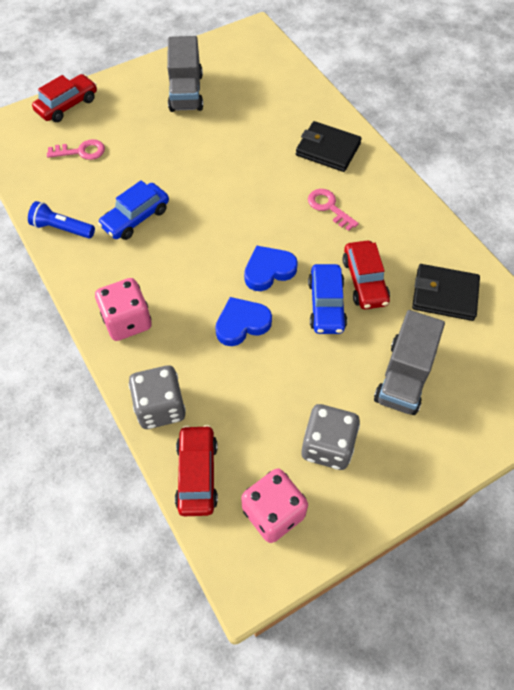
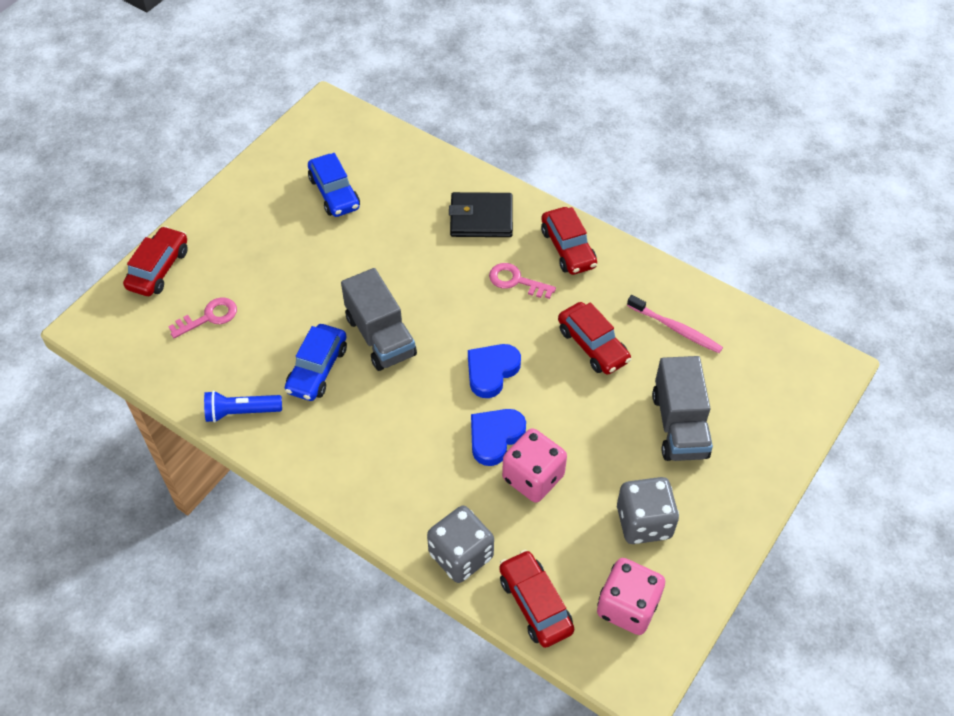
camera: 25 degrees left, 5 degrees down
(127, 321) = (374, 483): pink dice -> pink dice (533, 477)
(186, 92) = (289, 206): grey truck -> grey truck (380, 336)
(326, 305) = (568, 384): blue car -> blue car (334, 193)
(386, 197) = (568, 248): none -> red car
(444, 294) = (676, 329): black wallet -> pink toothbrush

